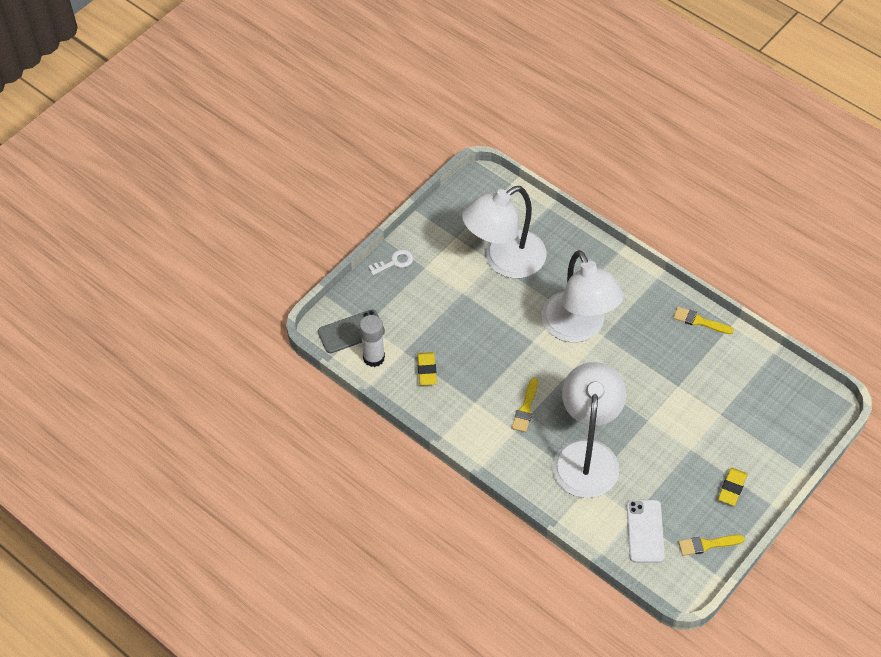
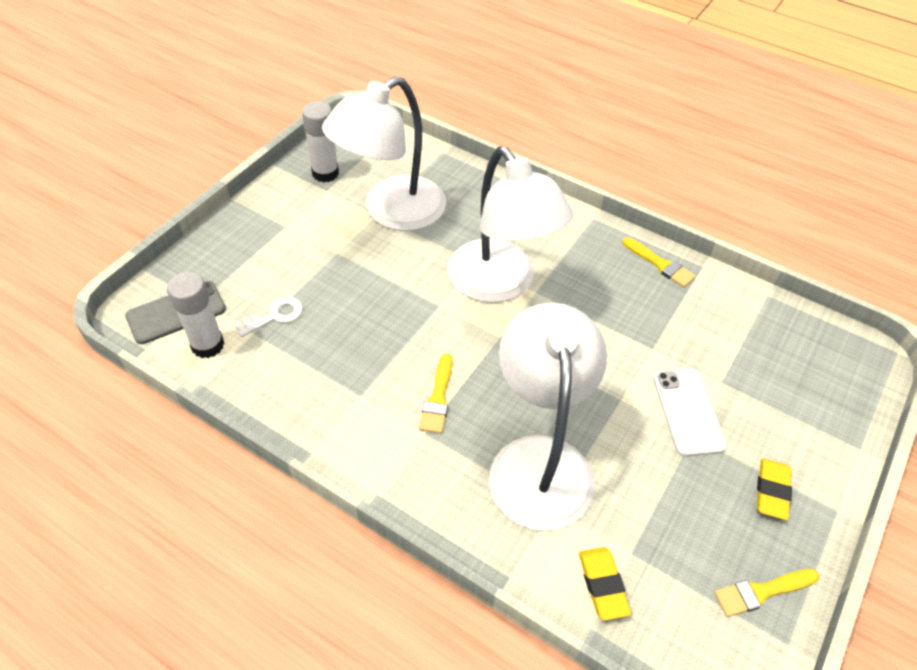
camera: 10 degrees left, 5 degrees down
(394, 262) = (243, 223): white key -> white key (275, 316)
(427, 370) = (287, 357): yellow eraser -> yellow eraser (602, 585)
(455, 222) = (325, 173): none -> white glue stick
(645, 531) = (655, 579): white phone -> white phone (688, 412)
(699, 321) = (660, 264): yellow brush -> yellow brush turned 150 degrees counterclockwise

